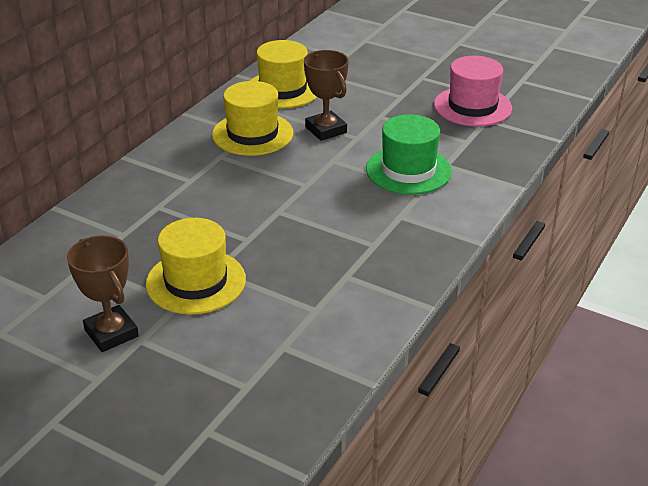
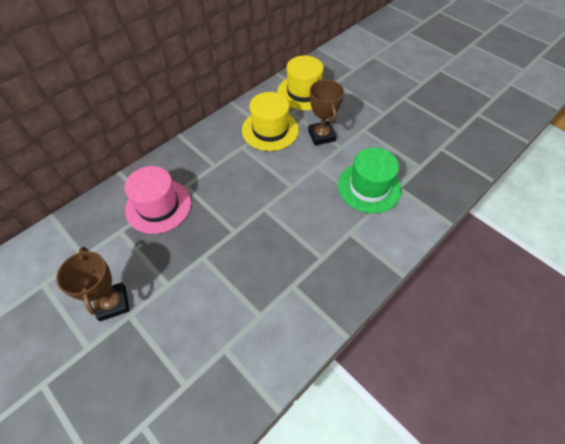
camera: 15 degrees right, 20 degrees up
(196, 281) = (186, 265): yellow hat -> none
(472, 106) = (434, 133): pink hat -> pink hat (158, 206)

